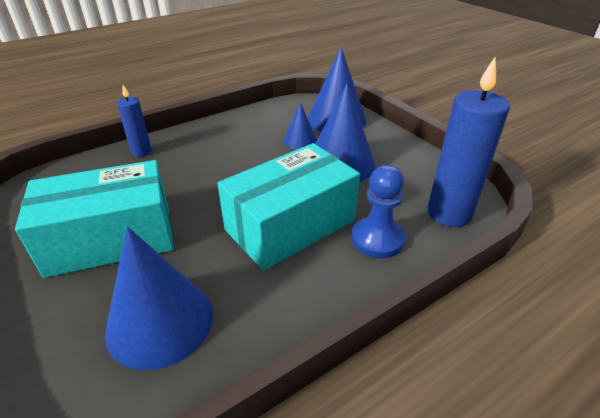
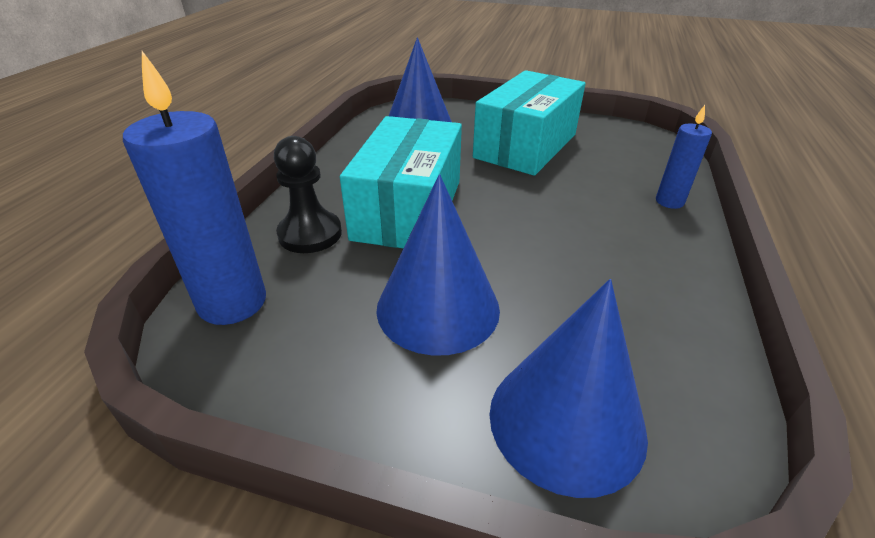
camera: 140 degrees right, 0 degrees up
(300, 140) = (548, 319): blue cone -> none
(377, 239) = (310, 234): blue pawn -> black pawn

